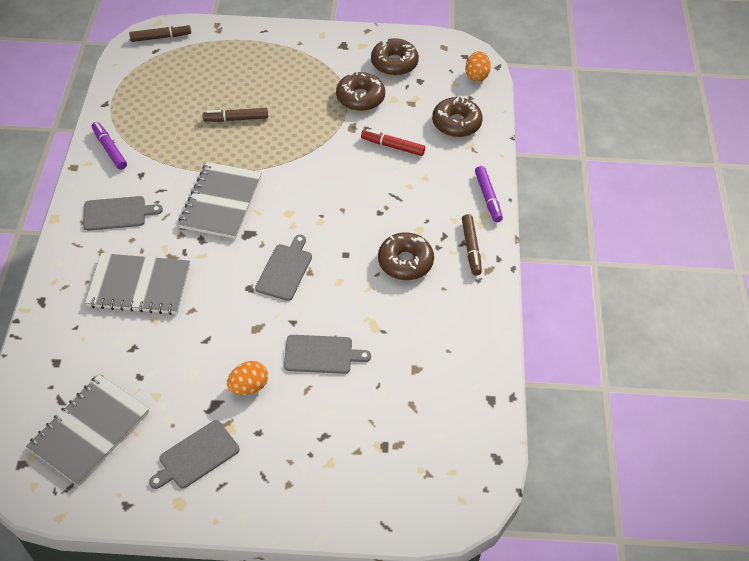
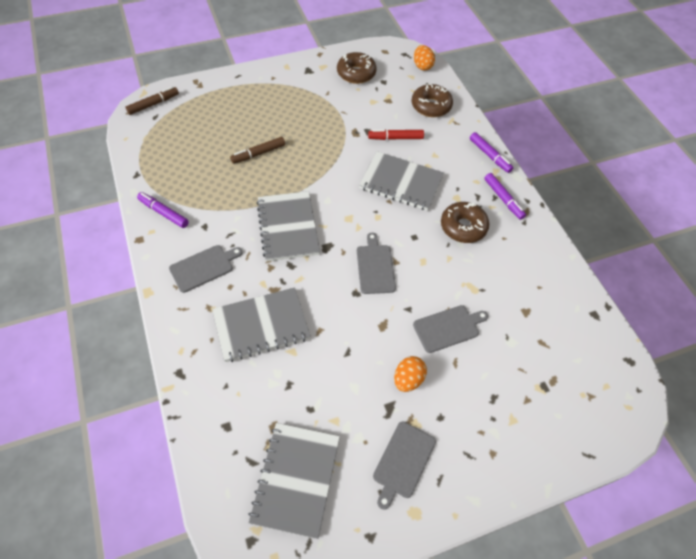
camera: 25 degrees left, 5 degrees up
(360, 98) = (347, 107): brown donut -> none
(368, 195) = (401, 182): none -> grey notebook
(471, 248) = (503, 199): brown marker -> purple marker

